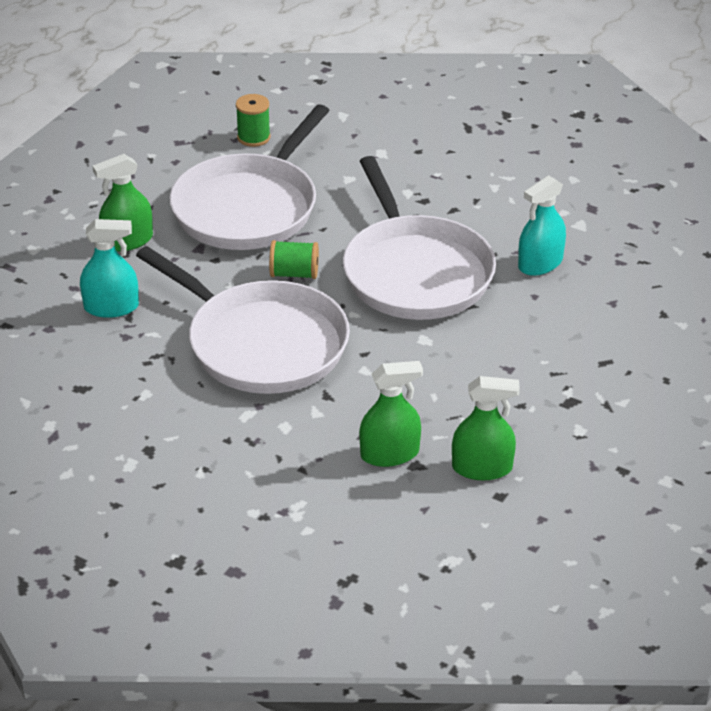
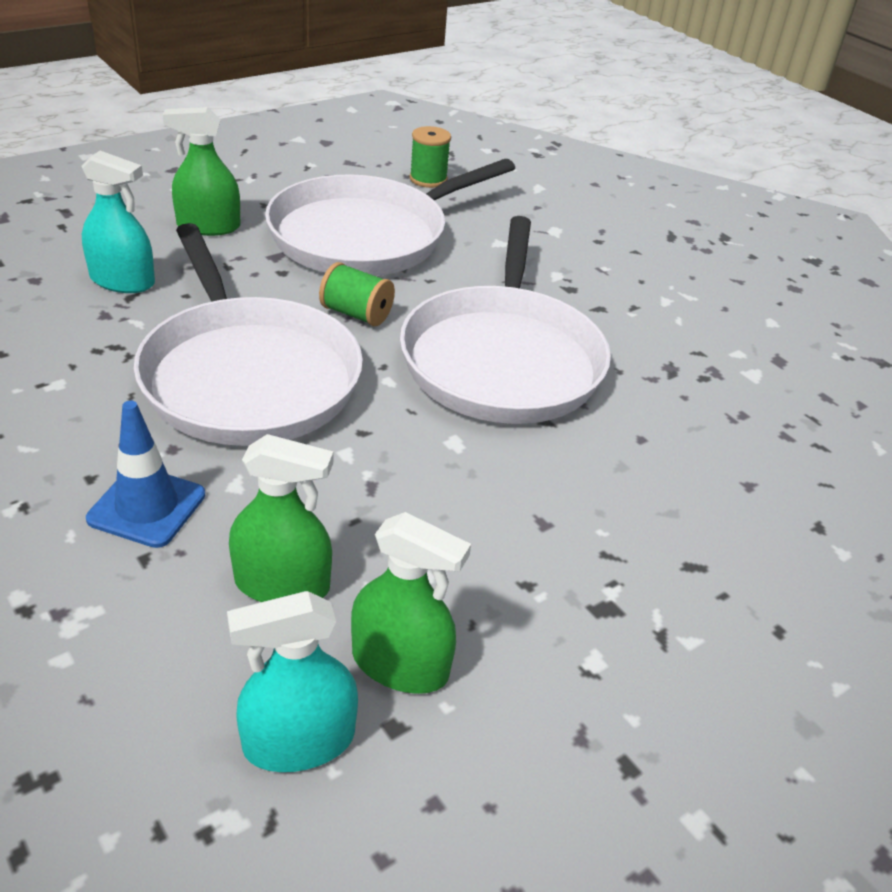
camera: 20 degrees right, 0 degrees up
(277, 443) = (147, 507): none -> blue traffic cone
(540, 263) = (673, 402): turquoise spray bottle -> turquoise spray bottle (299, 741)

